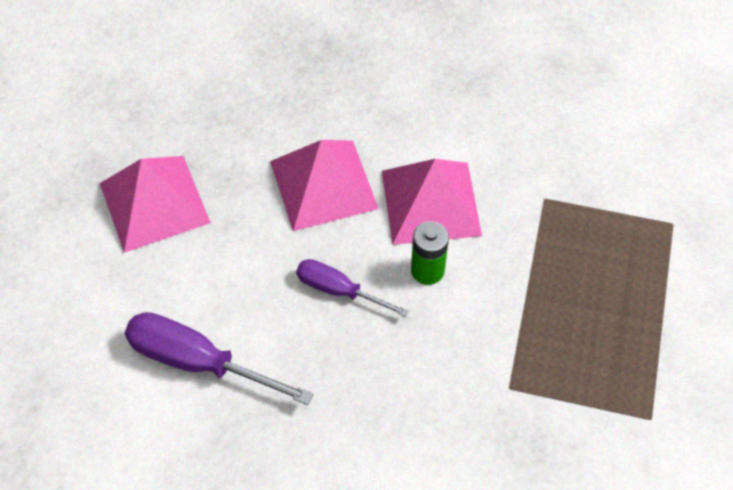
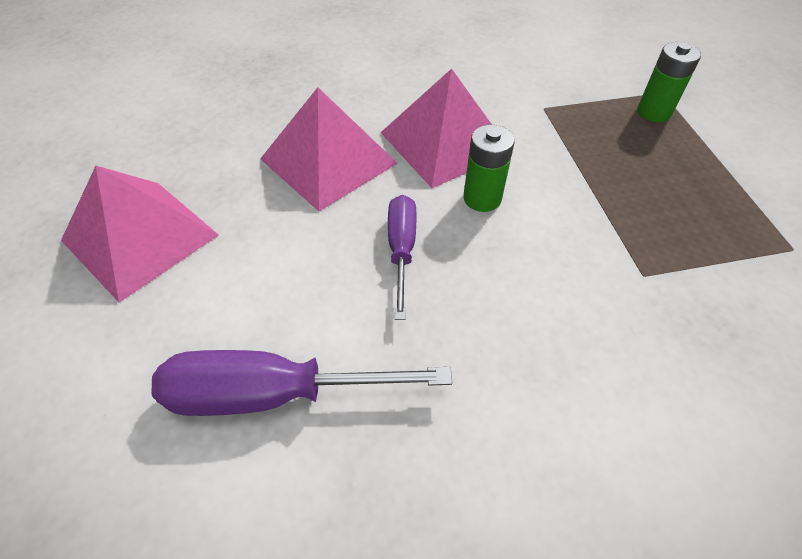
camera: 25 degrees left, 5 degrees down
(338, 290) = (401, 249): purple screwdriver -> purple screwdriver turned 90 degrees clockwise
(644, 242) = (653, 112): none -> green battery

